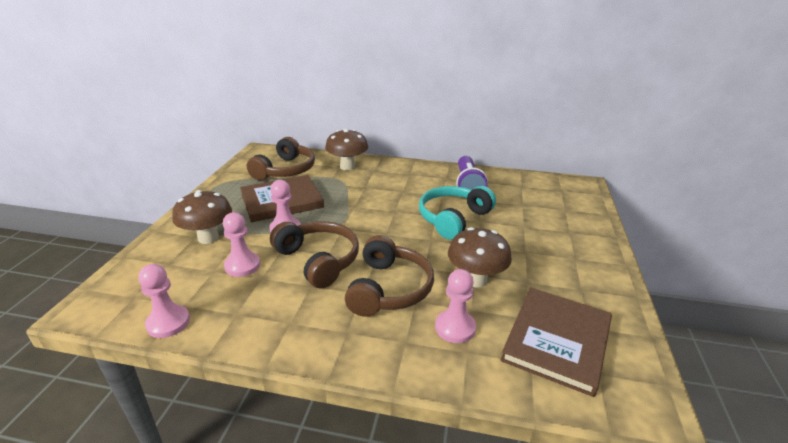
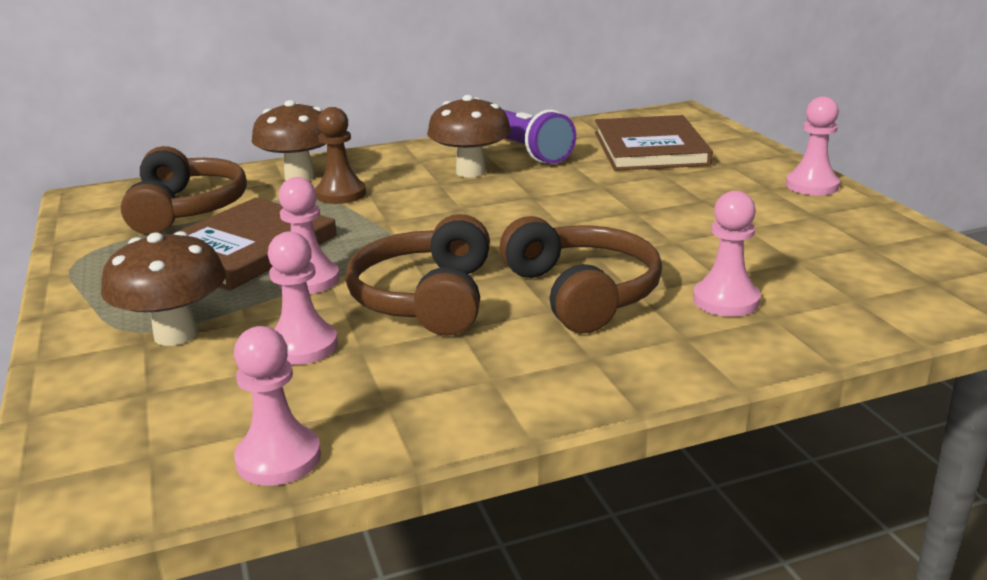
camera: 30 degrees left, 5 degrees down
(318, 260) = (426, 298): brown headphones -> brown headphones turned 105 degrees counterclockwise
(353, 183) = (341, 194): none -> brown pawn
(453, 219) = (561, 193): turquoise headphones -> none
(475, 280) = (683, 246): brown mushroom -> brown mushroom (470, 172)
(557, 341) = (855, 270): brown book -> brown book (650, 148)
(604, 266) = (812, 186): none -> pink pawn

